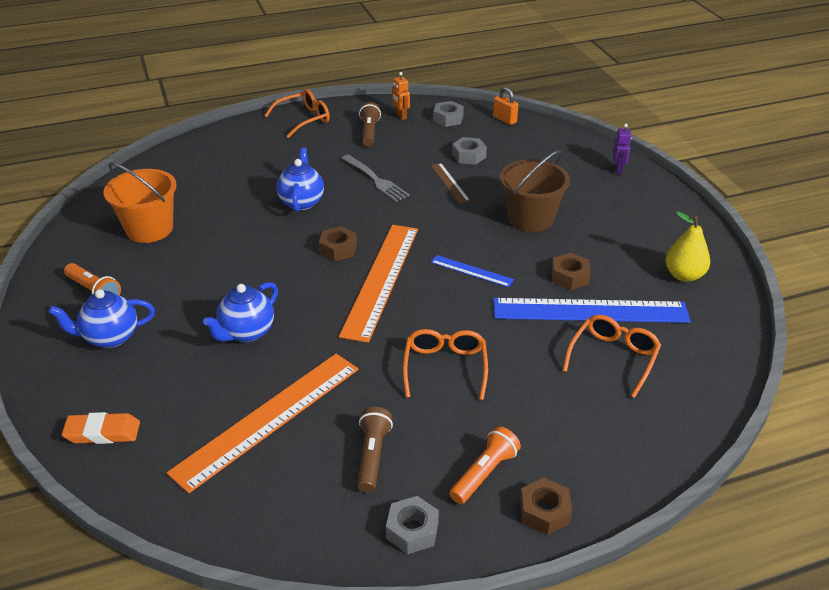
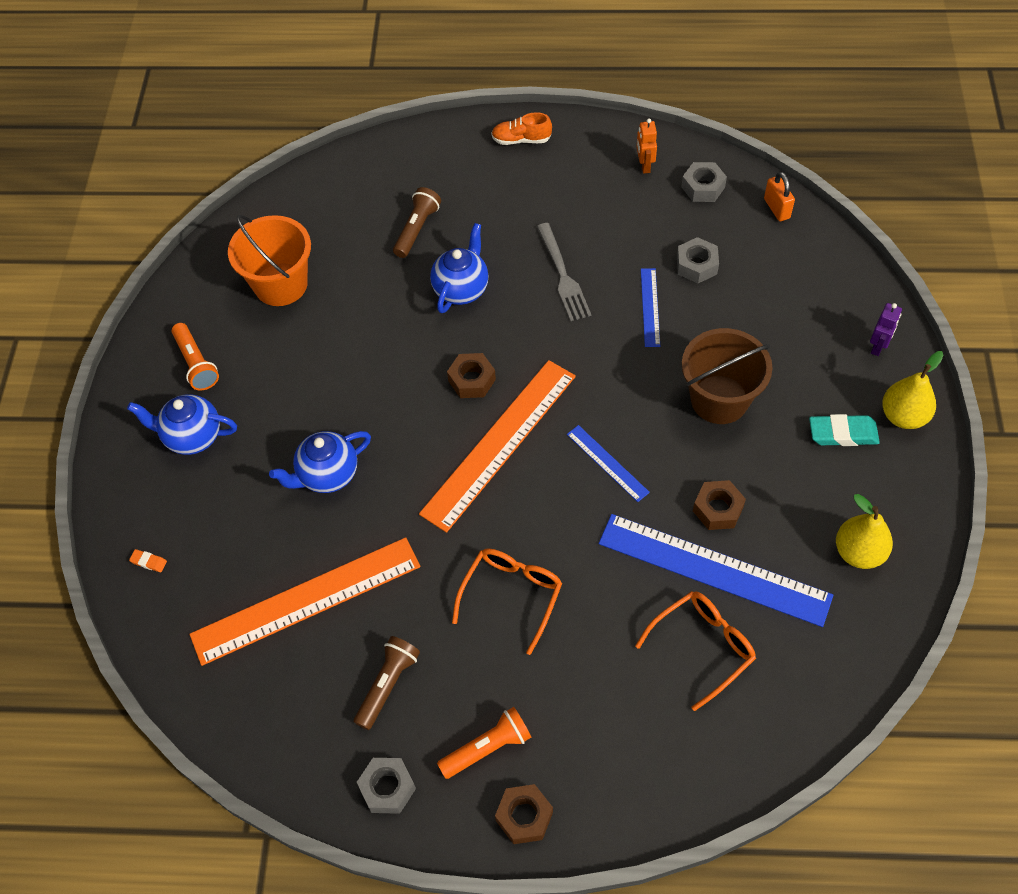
camera: 25 degrees right, 20 degrees up
(103, 432) = (149, 562): orange eraser -> orange eraser, size x0.48
(304, 119) = (521, 140): orange glasses -> orange shoe
(369, 132) = (591, 186): brown flashlight -> brown flashlight (417, 229)
(449, 183) = (650, 307): brown ruler -> blue ruler
(627, 217) = (842, 433): none -> turquoise eraser
(660, 199) = (903, 416): none -> yellow pear

